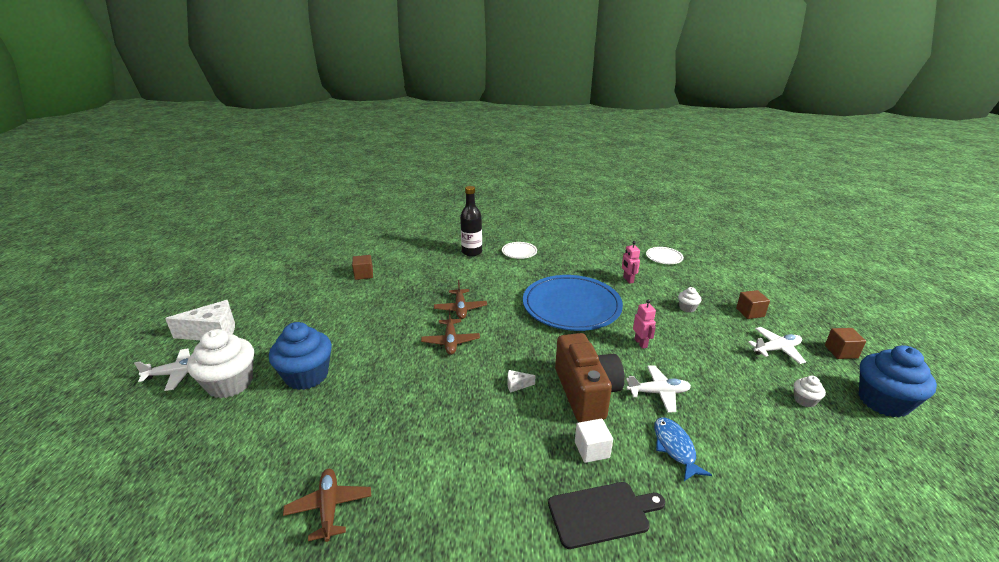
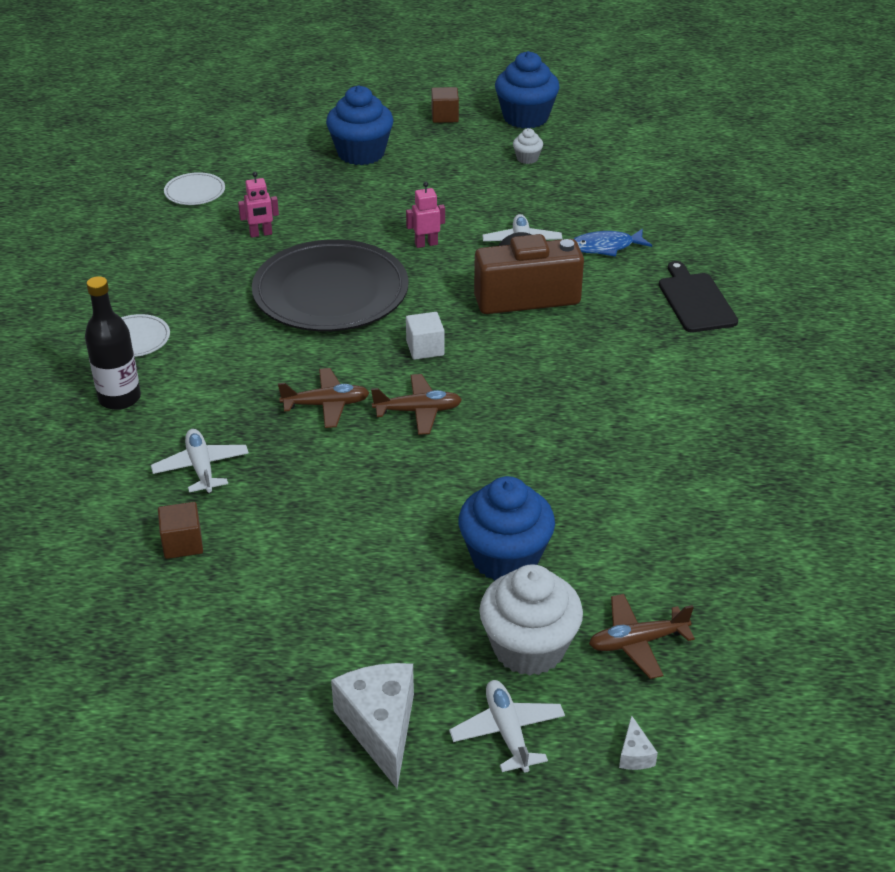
camera: 90 degrees left, 10 degrees up
(329, 508) = (730, 486): brown plane -> brown plane (637, 642)
(517, 385) = (514, 348): white cheese -> white cheese (635, 754)
(571, 306) = (330, 292): blue plate -> black plate
(592, 450) = (616, 299): white cube -> white cube (425, 348)
(687, 308) = (345, 196): white cupcake -> none
(750, 312) = (361, 153): brown cube -> blue cupcake
(776, 349) = (440, 153): white plane -> white plane (201, 468)

